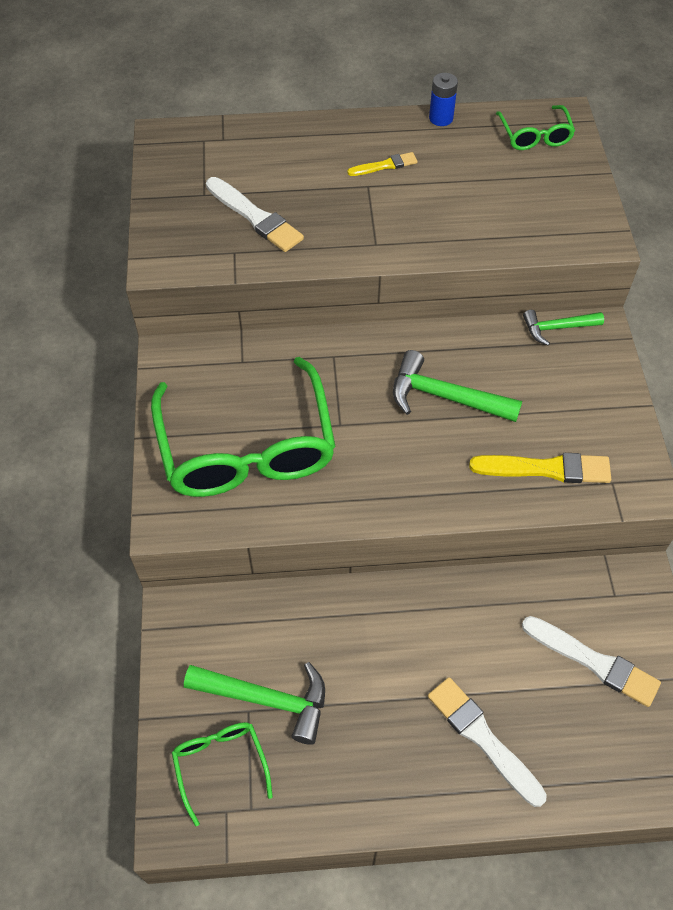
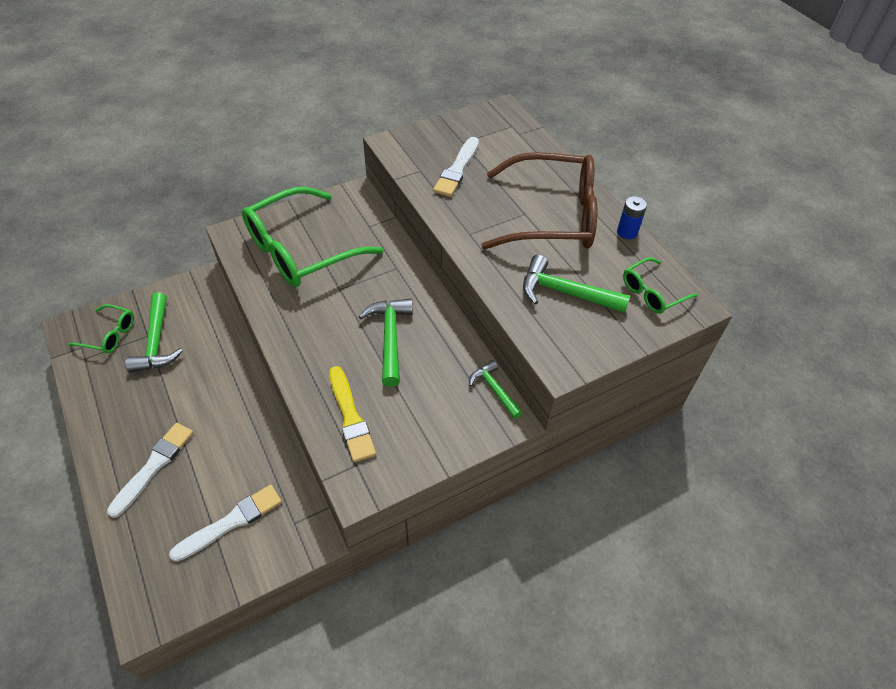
camera: 65 degrees right, 5 degrees down
(220, 765) = (109, 334): green glasses -> green glasses turned 60 degrees clockwise
(385, 165) = (552, 216): yellow brush -> brown glasses
(505, 199) = (565, 292): none -> green hammer
(593, 662) = (231, 522): white brush -> white brush turned 135 degrees counterclockwise

